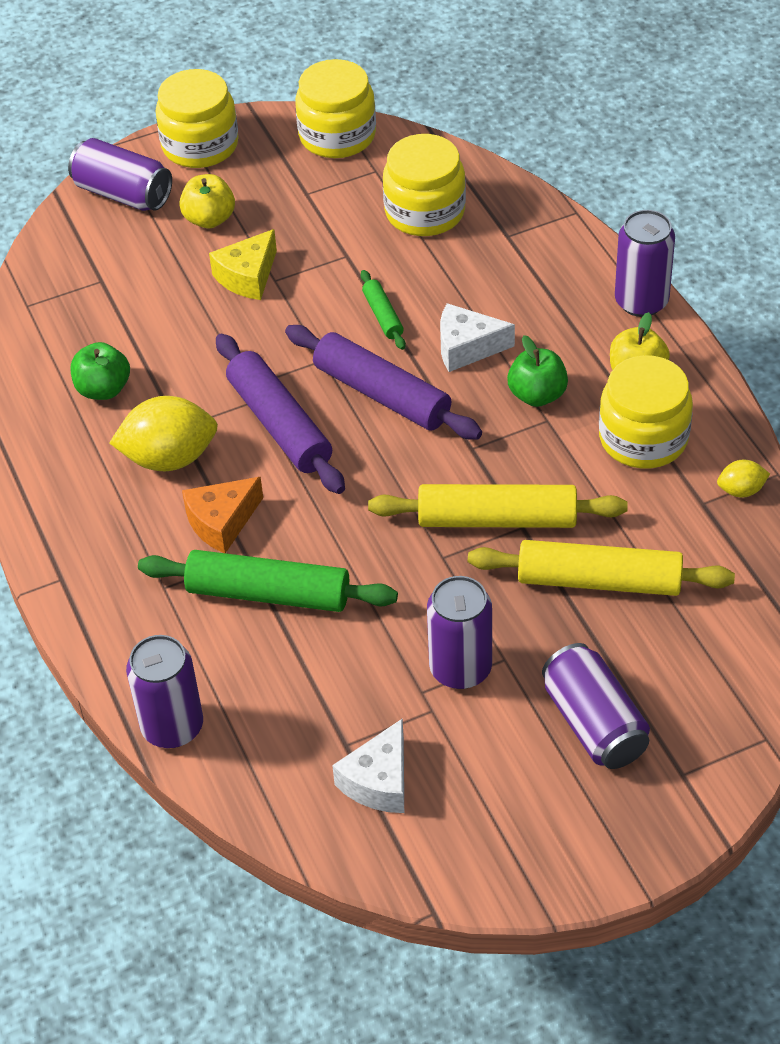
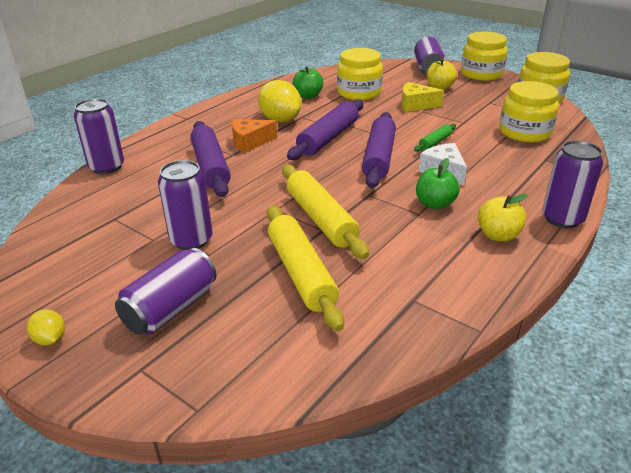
camera: 60 degrees right, 15 degrees down
(221, 522) = (250, 142): orange cheese -> orange cheese turned 45 degrees counterclockwise
(268, 594) = (210, 167): green rolling pin -> purple rolling pin
(379, 781) = (89, 237): white cheese -> none
(643, 438) = (445, 254): yellow jar -> yellow jar (359, 93)
(741, 490) = (444, 315): yellow lemon -> yellow lemon (50, 339)

